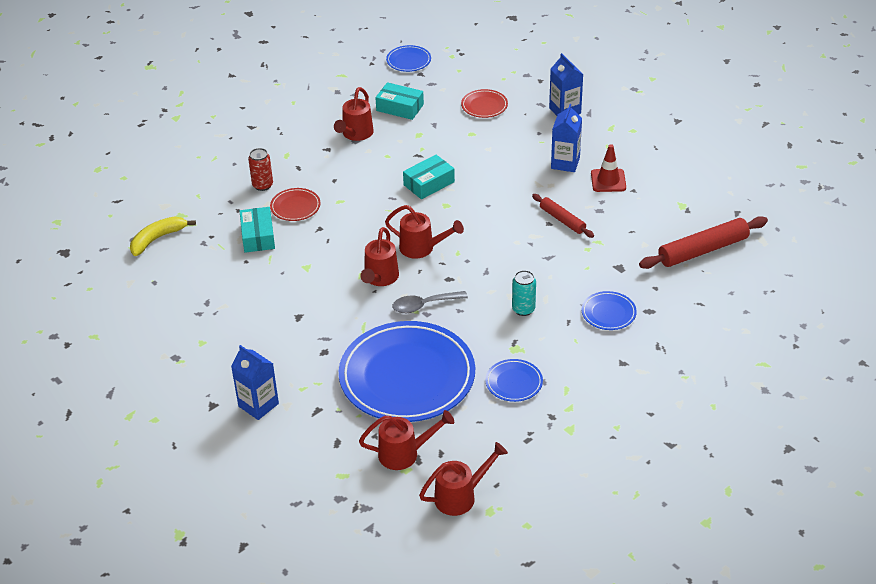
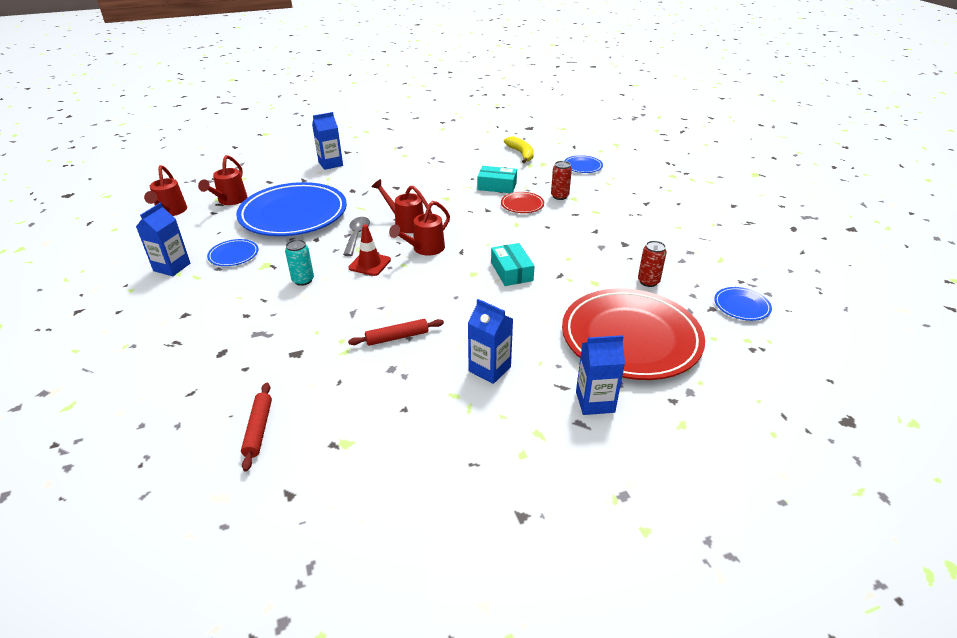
camera: 110 degrees right, 5 degrees down
(356, 134) = (612, 249): red watering can -> none
(400, 107) = (648, 281): turquoise box -> red can
(484, 106) = (630, 338): red plate -> red plate, size x2.39
(563, 419) = (172, 267): none -> blue carton
(608, 180) = (436, 393): red traffic cone -> red traffic cone (369, 264)
(608, 313) = (247, 326): blue plate -> blue plate (582, 166)
(703, 250) = (258, 429): red rolling pin -> red rolling pin, size x0.59

